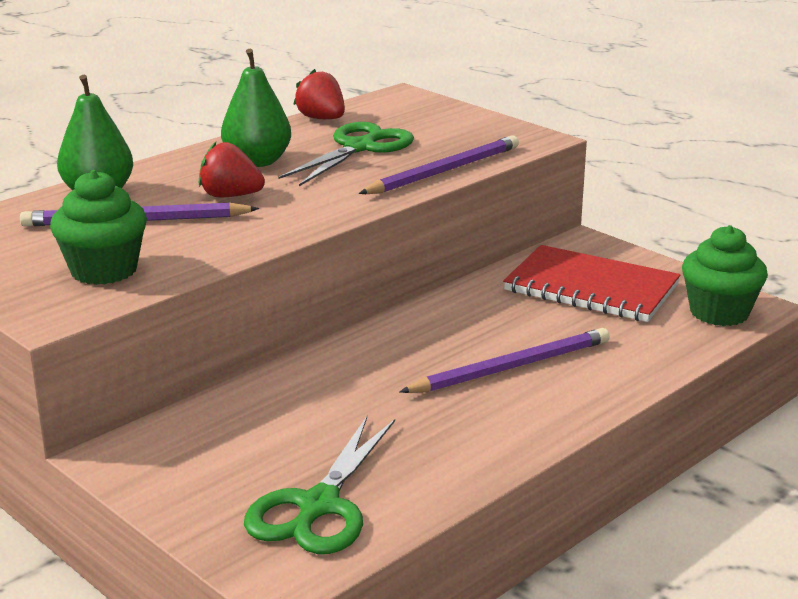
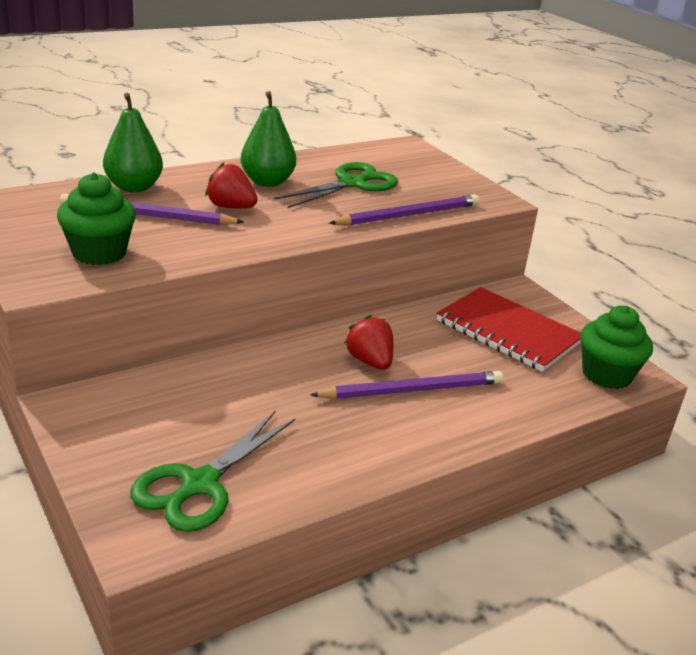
camera: 10 degrees right, 5 degrees up
(321, 119) = (336, 155): red strawberry -> red strawberry (370, 361)

